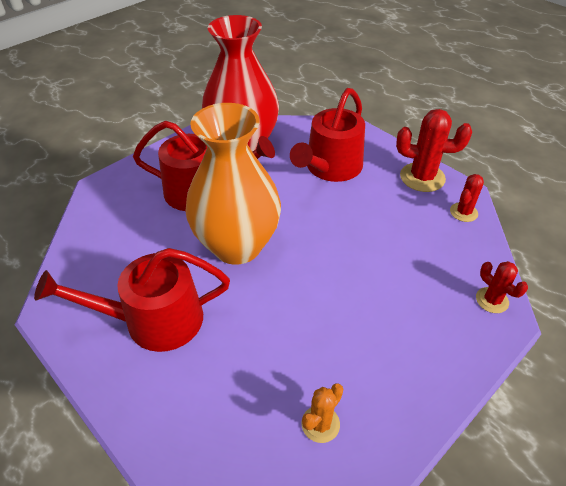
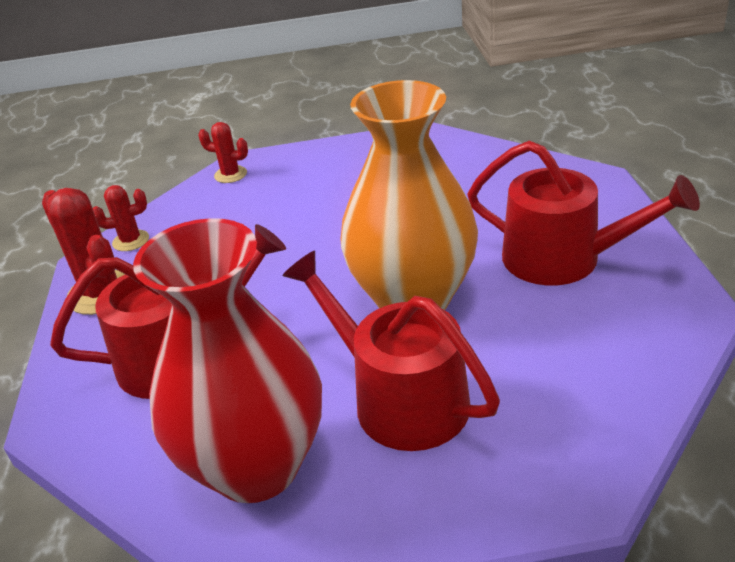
camera: 140 degrees left, 10 degrees down
(320, 424) = (456, 156): orange cactus -> none
(492, 300) = (230, 175): red cactus -> red cactus turned 75 degrees counterclockwise

